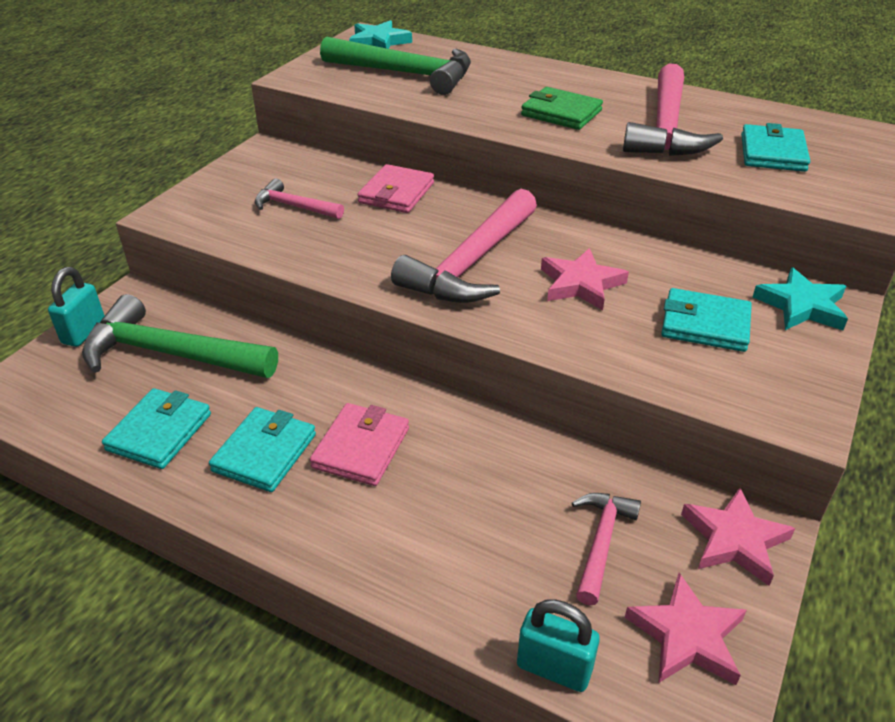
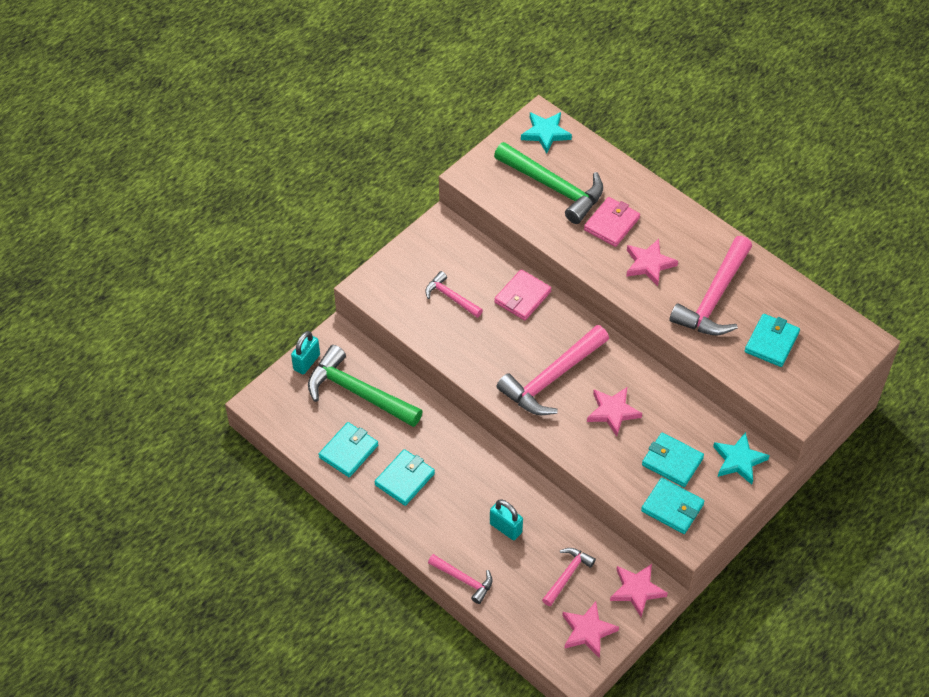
camera: 15 degrees right, 15 degrees up
(361, 448) = (458, 488): pink wallet -> pink wallet (611, 224)
(412, 595) = (464, 580): none -> pink hammer
(554, 668) = (519, 630): turquoise padlock -> turquoise padlock (505, 528)
(561, 113) = (649, 264): green wallet -> pink star
(745, 382) = (672, 508): none -> turquoise wallet

